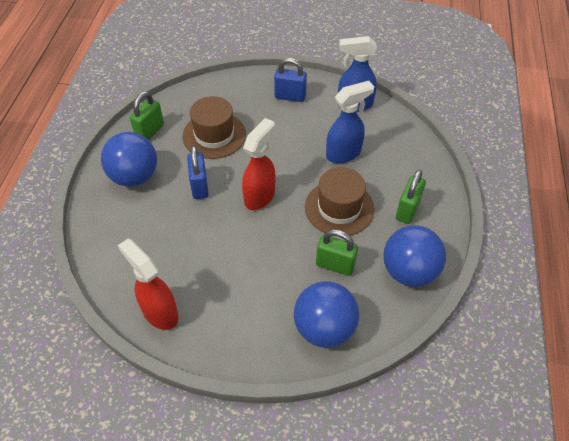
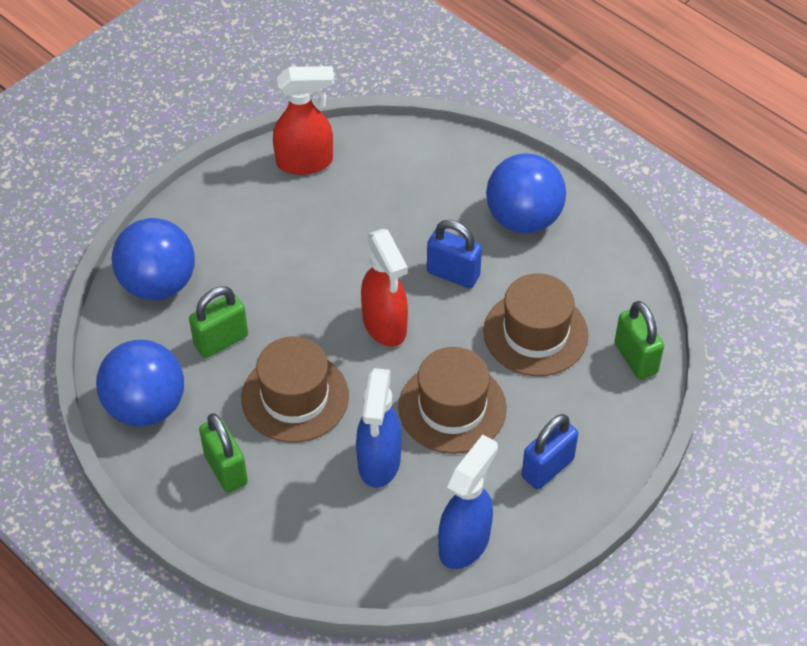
camera: 125 degrees right, 0 degrees up
(150, 131) = (598, 268): green padlock -> green padlock (635, 358)
(287, 143) = (452, 407): none -> brown hat

